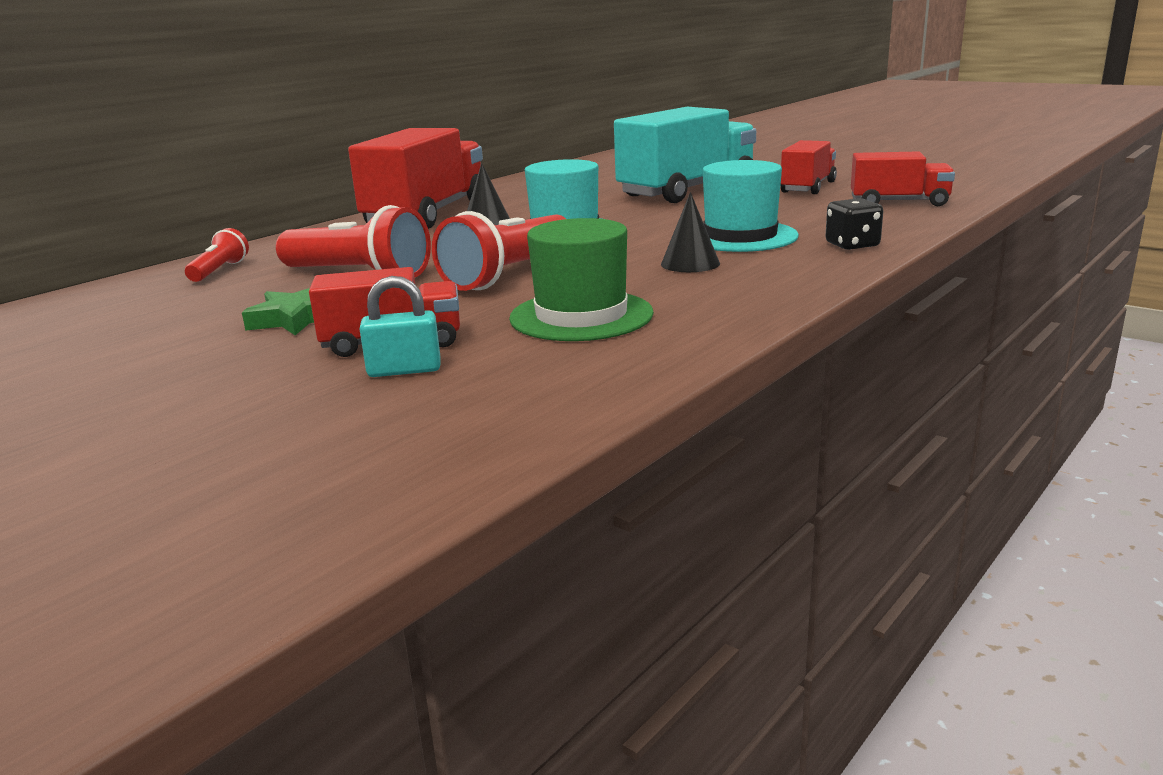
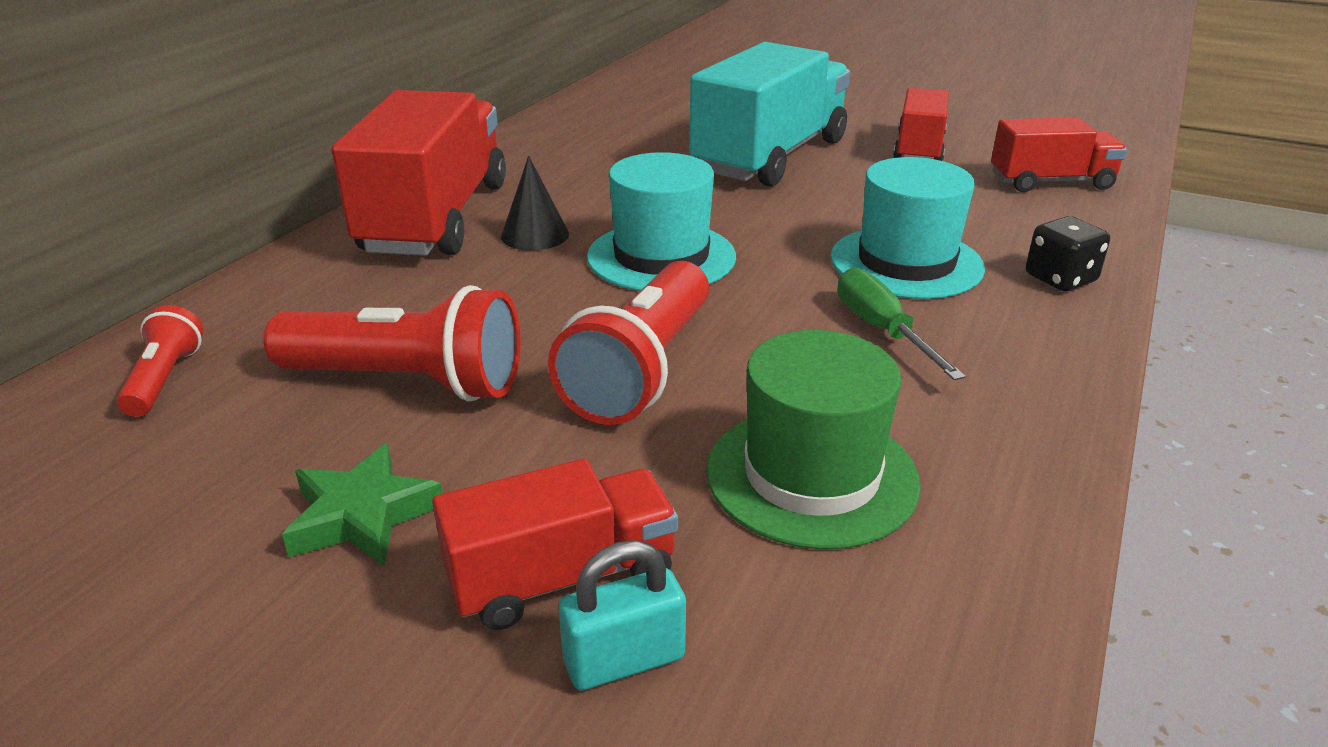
camera: 15 degrees left, 10 degrees up
(690, 263) = (881, 330): black cone -> green screwdriver

